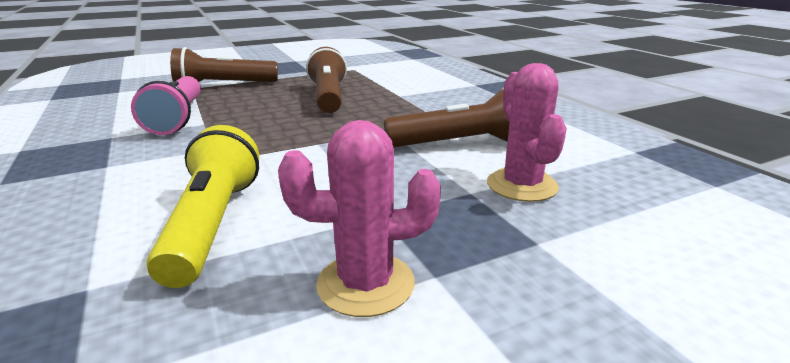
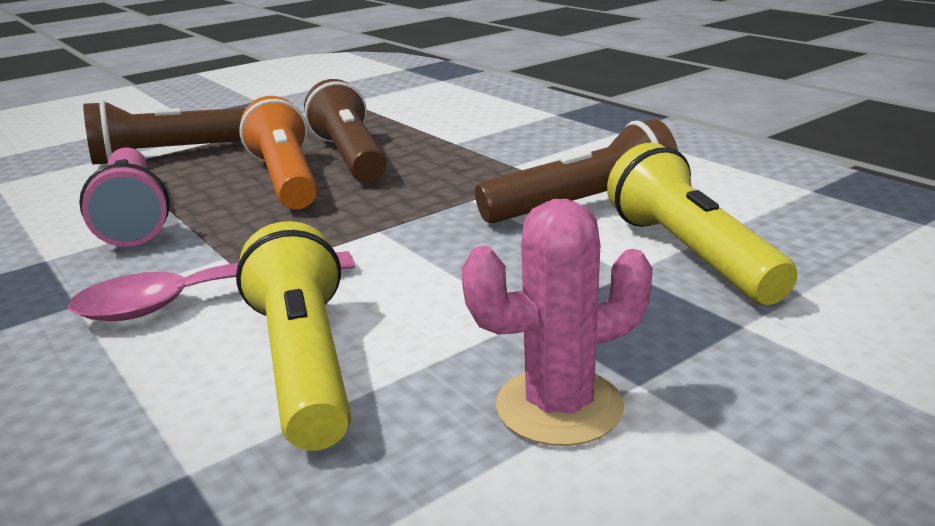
camera: 10 degrees left, 0 degrees up
(180, 172) = (201, 298): none -> pink spoon
(281, 106) = (286, 180): none -> orange flashlight
(521, 185) = (690, 254): pink cactus -> yellow flashlight

